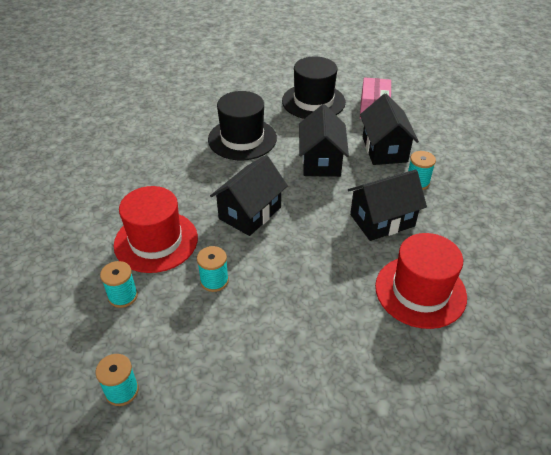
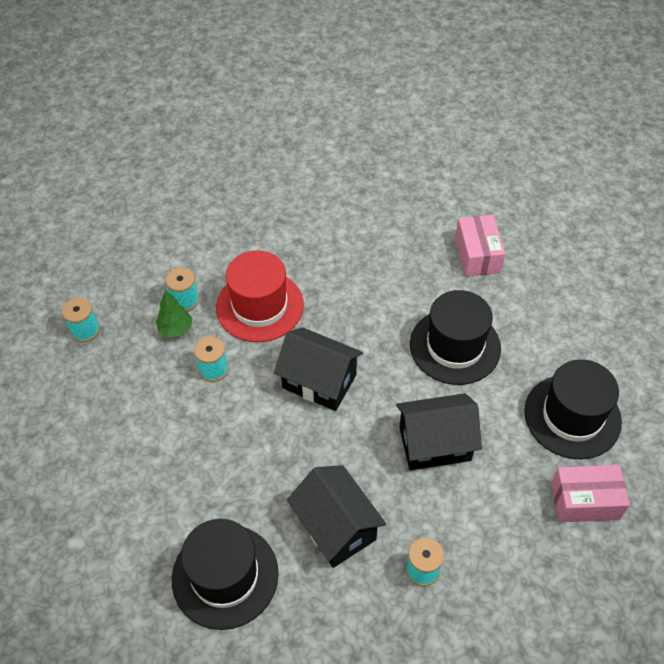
camera: 80 degrees right, 10 degrees up
(155, 306) = (176, 329): none -> green tree
(165, 115) = (477, 255): none -> pink box
(384, 149) = (485, 522): black house -> none
(420, 291) = (225, 576): red hat -> black hat

